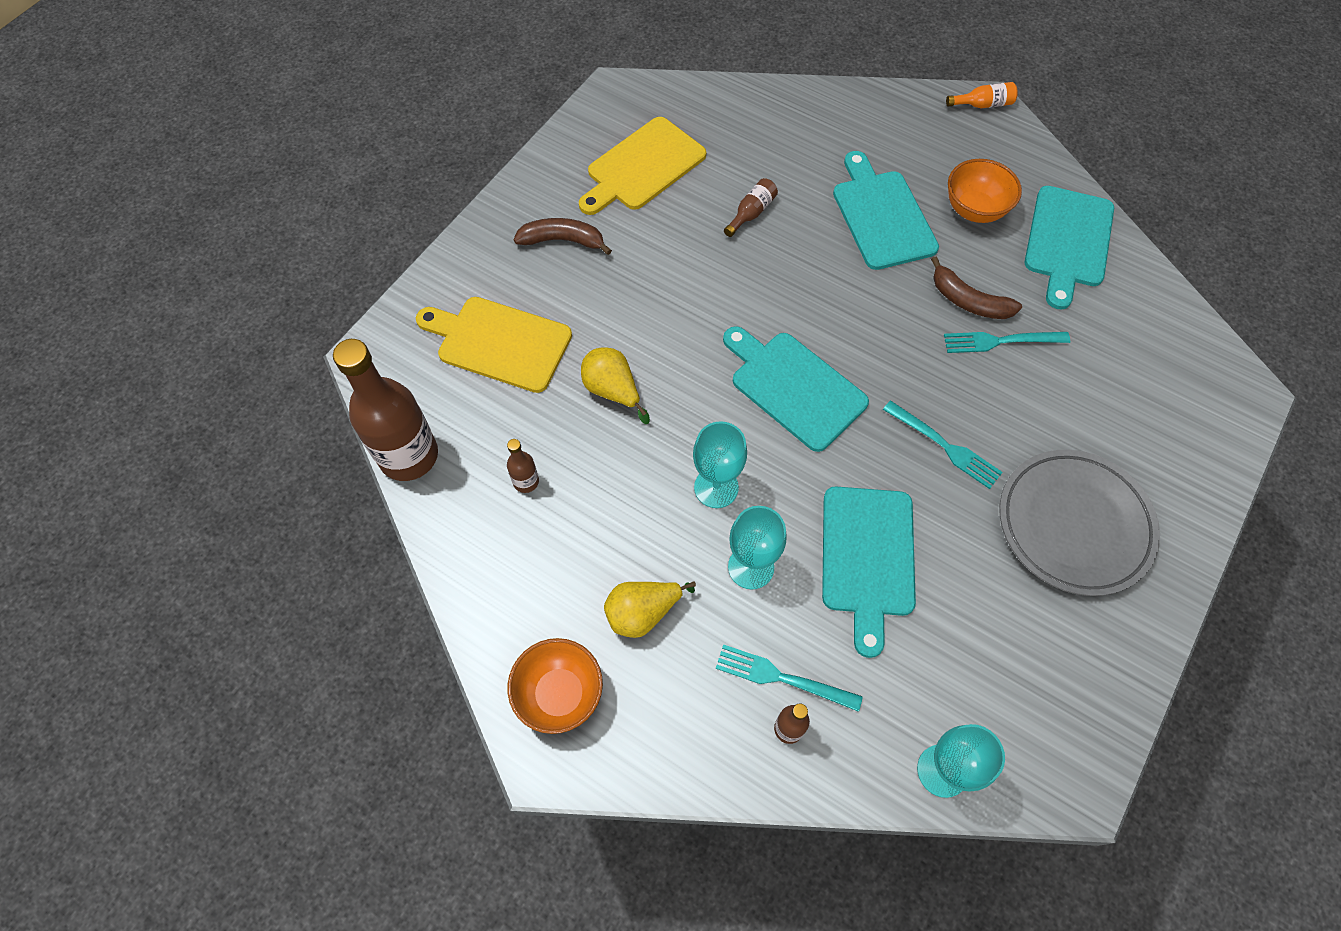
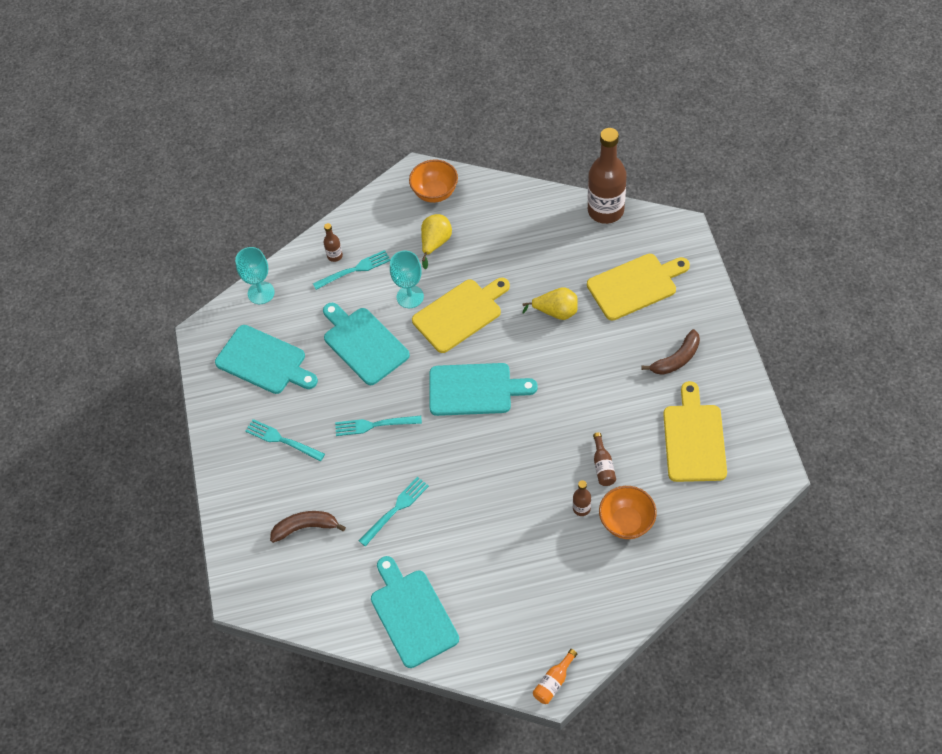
camera: 140 degrees right, 5 degrees down
(526, 481) = (543, 245): brown bottle -> brown bottle (581, 508)
(716, 487) = (460, 314): turquoise goblet -> yellow cutting board
(882, 216) = (532, 532): turquoise cutting board -> turquoise cutting board (264, 361)
(968, 301) = (434, 519): brown banana -> brown banana (305, 527)
(974, 210) = (484, 587): orange bowl -> orange bowl (626, 522)
(1073, 525) = (282, 440): grey plate -> turquoise fork

